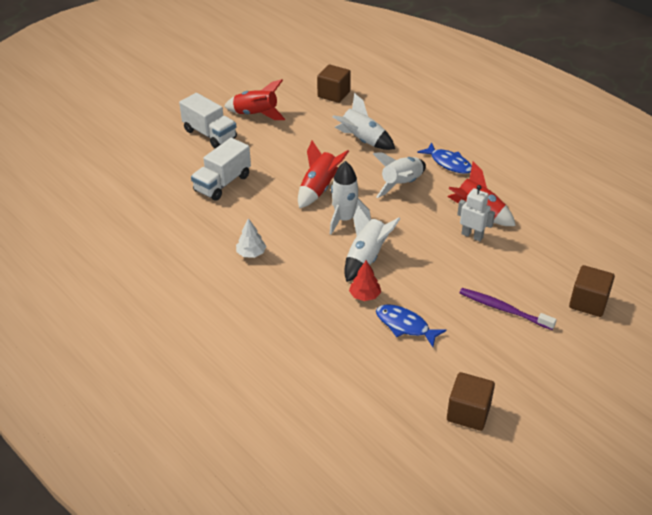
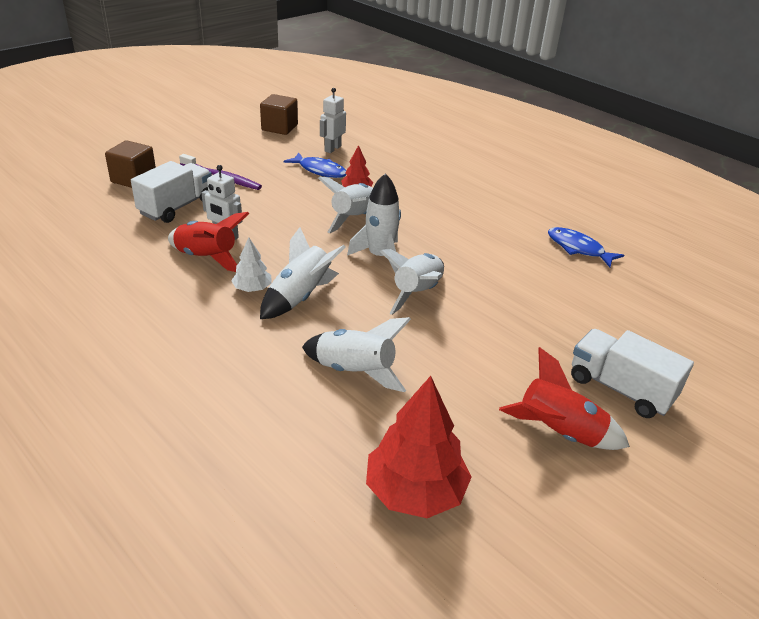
camera: 175 degrees right, 5 degrees down
(222, 183) = (554, 304): white truck -> white truck (176, 207)
(251, 253) = (482, 226): white tree -> white tree (252, 288)
(319, 189) = (417, 293): red rocket -> white rocket
(333, 94) = (415, 491): brown cube -> red tree
(395, 368) = (332, 149): none -> white robot
(448, 163) = (220, 328): blue fish -> blue fish (578, 248)

